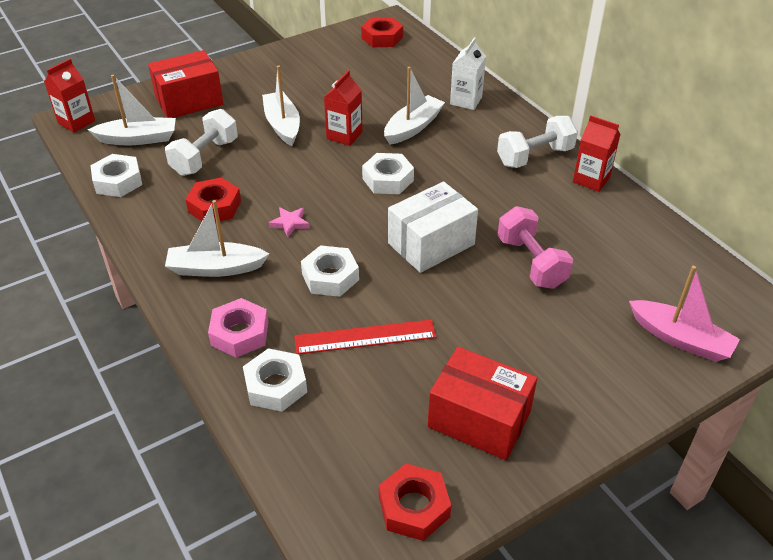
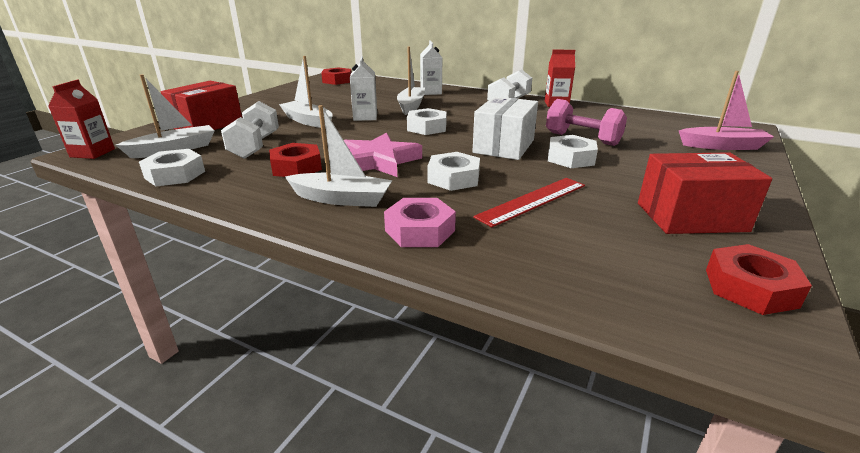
camera: 30 degrees left, 15 degrees down
(216, 268) = (342, 199): white boat -> white boat turned 135 degrees counterclockwise
(275, 385) = (503, 253): white nut -> white nut (570, 158)
(290, 223) = (378, 161): pink star -> pink star, size x2.17
(344, 135) = (365, 117): red carton -> white carton

